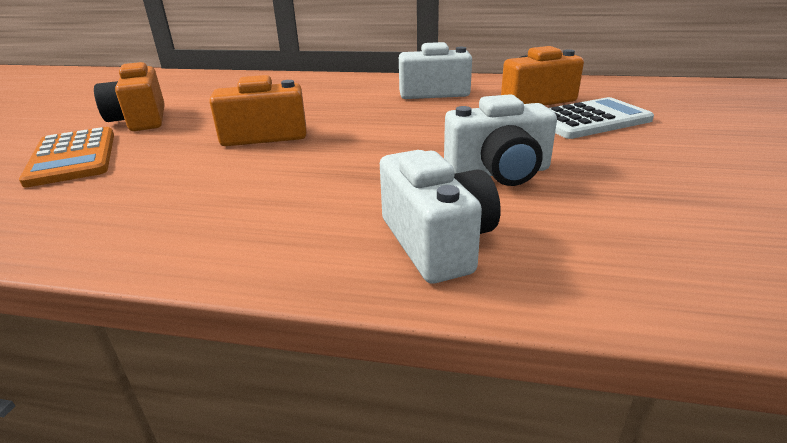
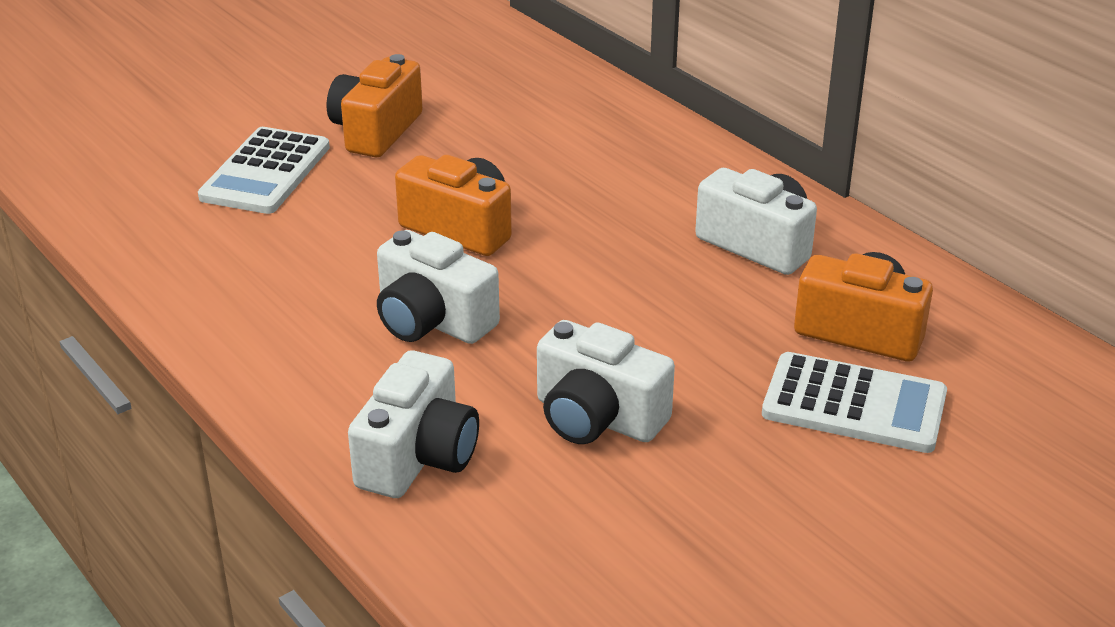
camera: 40 degrees right, 5 degrees up
(73, 157) = (266, 172): orange calculator -> white calculator
(317, 175) = (432, 321): none -> white camera

